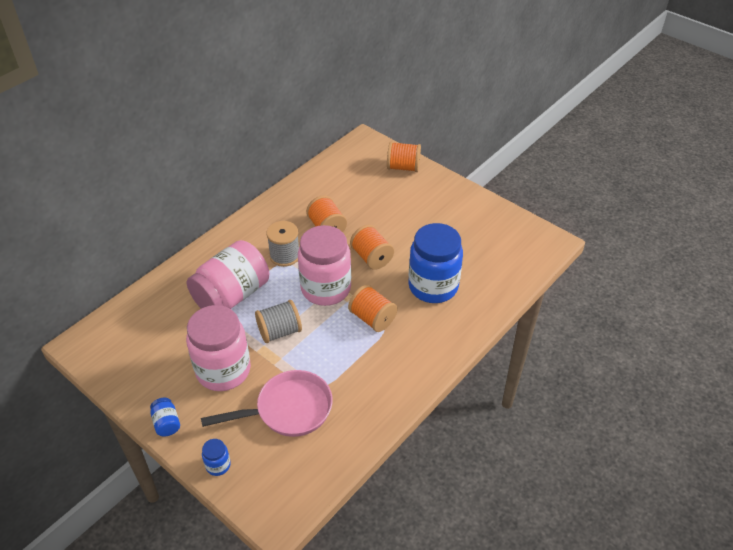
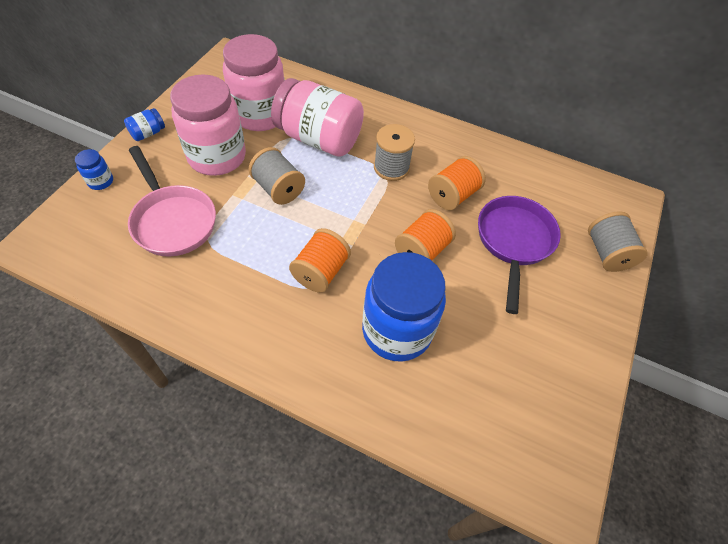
camera: 70 degrees right, 10 degrees up
(326, 288) = (354, 215): pink jar -> pink jar (260, 115)
(380, 208) = (514, 242): none -> purple pan
(403, 167) = (607, 253): orange spool -> grey spool

